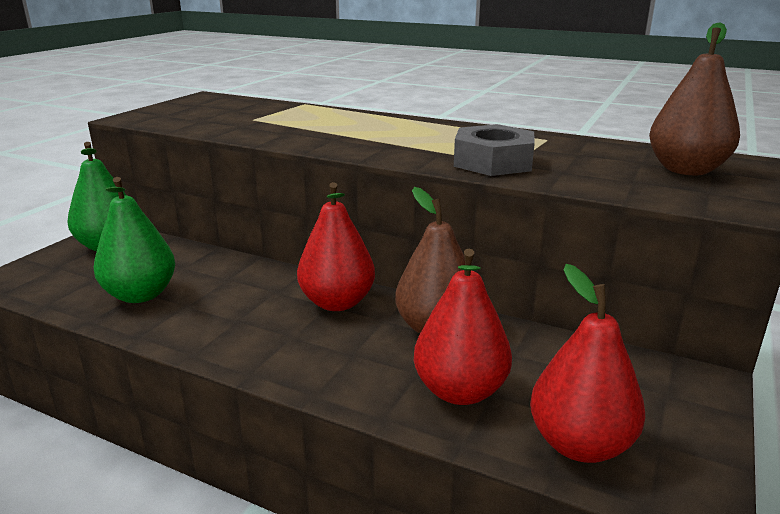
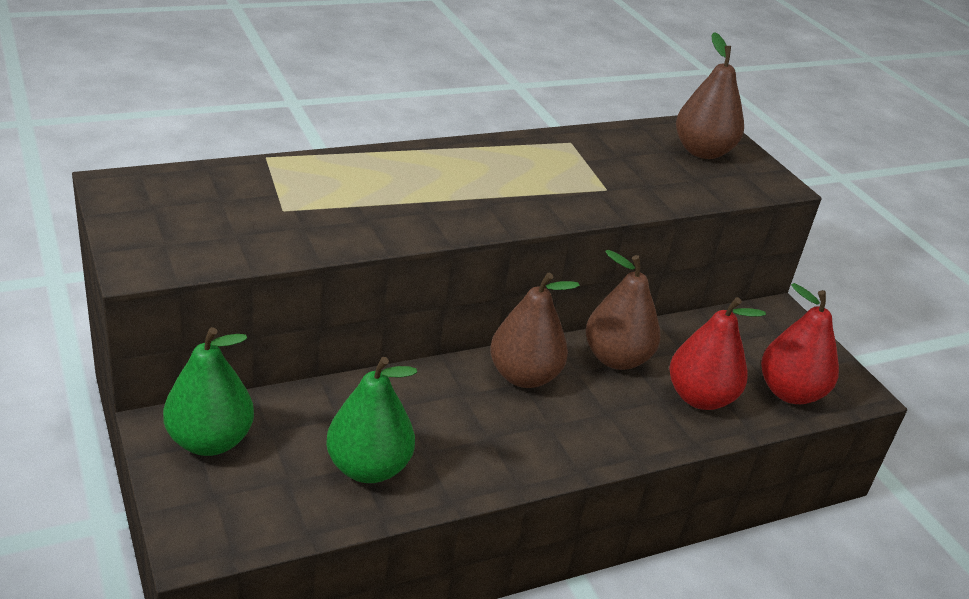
camera: 55 degrees left, 10 degrees up
(337, 302) = (524, 376): red pear -> brown pear
(493, 162) = (594, 193): grey nut -> none

